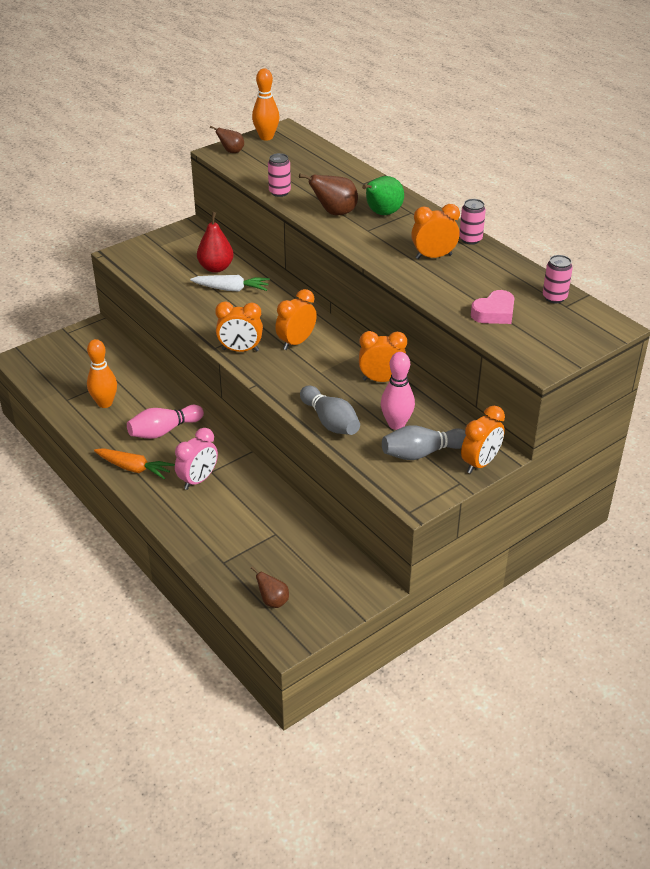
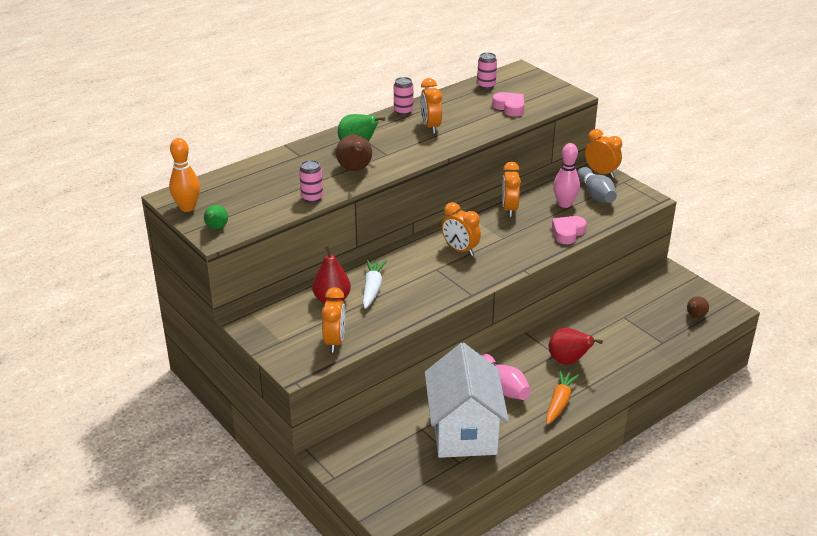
camera: 90 degrees left, 5 degrees down
(105, 403) = (464, 432): orange bowling pin -> white house
(198, 480) = (568, 361): pink clock -> red pear
(231, 151) = (216, 228): brown pear -> green pear
(240, 350) = (474, 280): orange clock -> orange clock (334, 342)
(330, 422) = (568, 233): grey bowling pin -> pink heart

